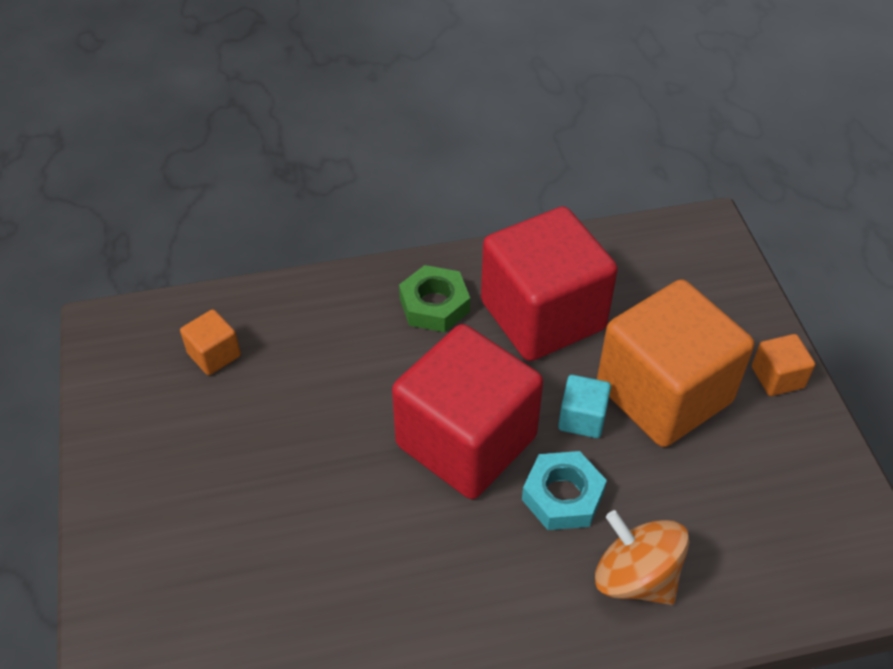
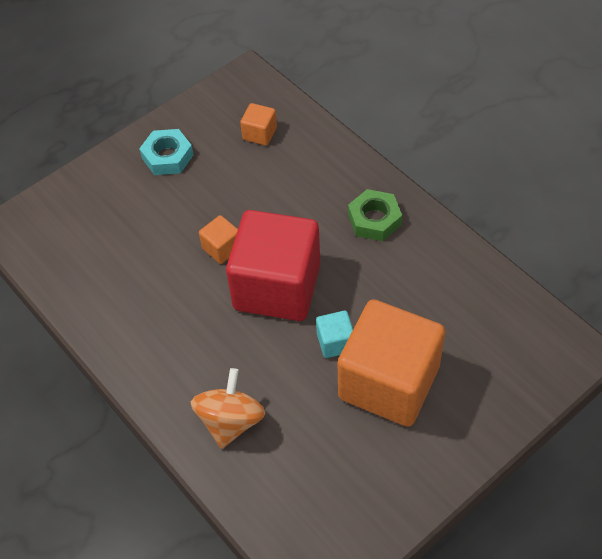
camera: 65 degrees right, 5 degrees up
(542, 315) = (409, 283): red cube -> none
(562, 496) = (267, 356): turquoise nut -> turquoise nut (167, 157)
(777, 377) = (453, 450): orange cube -> orange cube (222, 248)

